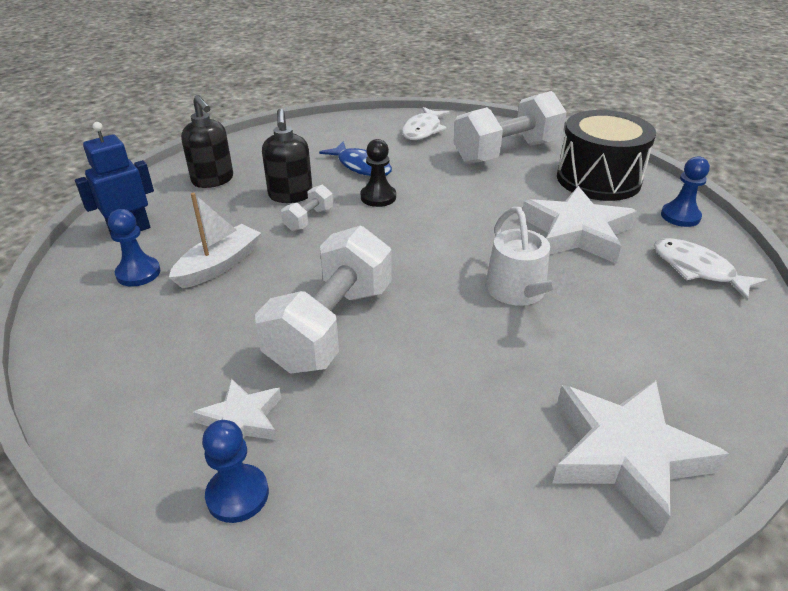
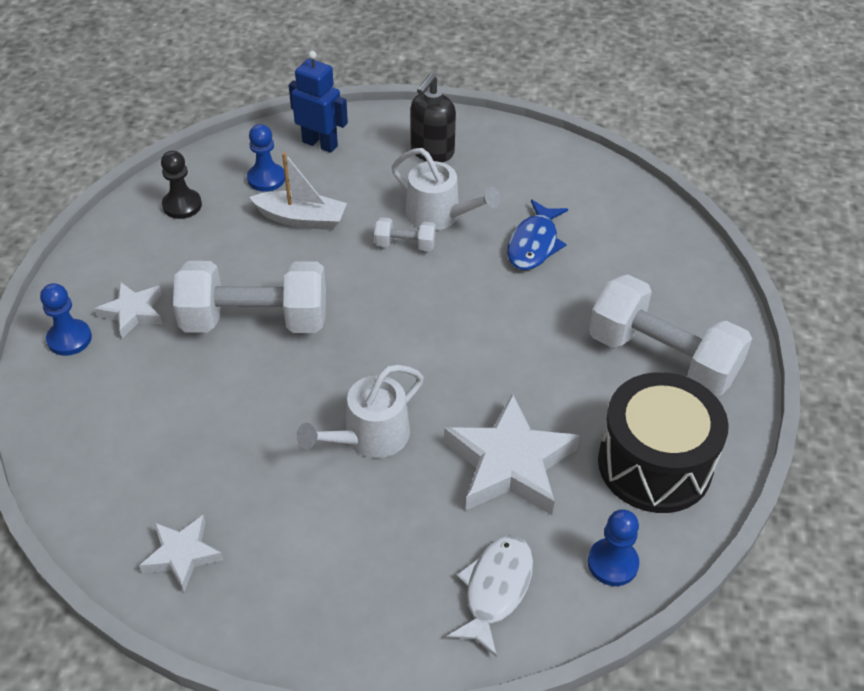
camera: 65 degrees right, 10 degrees up
(290, 196) = (439, 215): black soap dispenser -> white watering can
(378, 197) = (478, 279): black pawn -> black pawn (182, 205)
(423, 130) = (662, 265): white fish -> none
(625, 454) = (182, 555): white star -> white star, size x0.56

